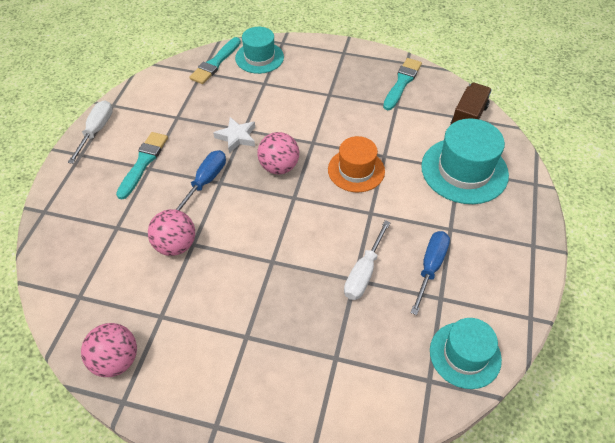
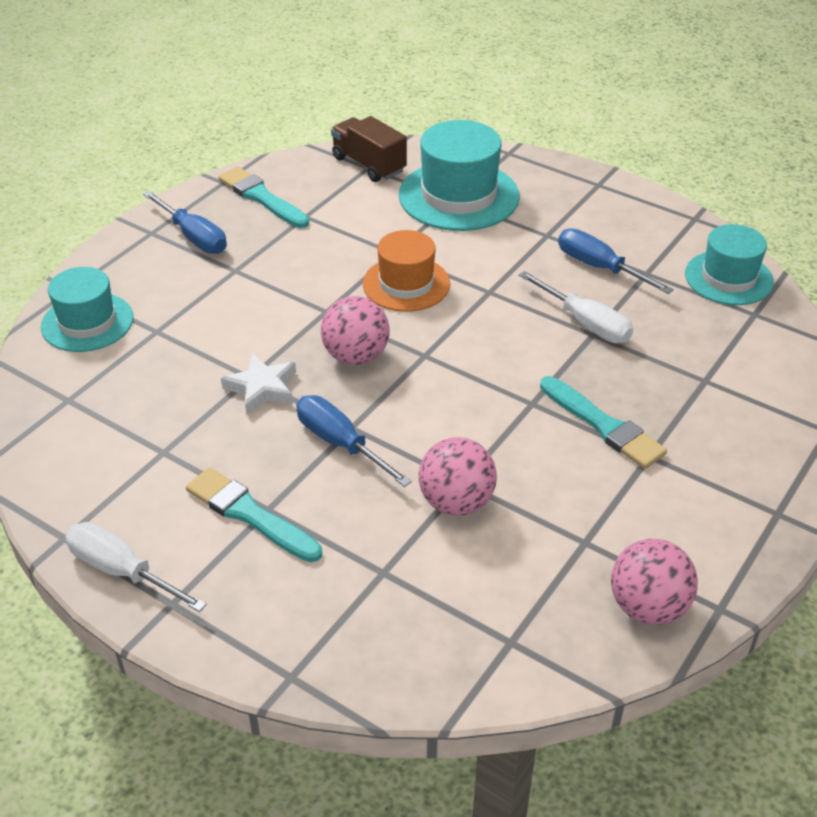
camera: 70 degrees left, 10 degrees down
(215, 63) = (57, 377): turquoise brush -> turquoise brush (603, 425)
(348, 69) = (194, 237): none -> blue screwdriver

